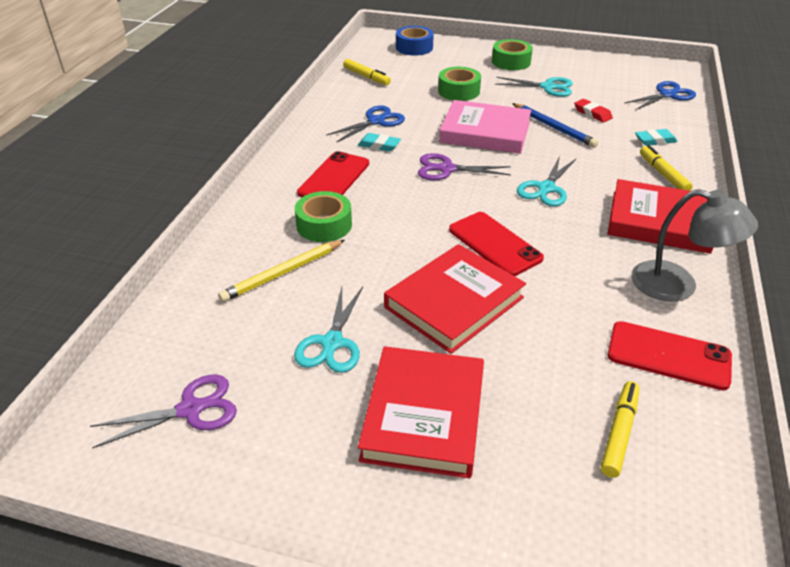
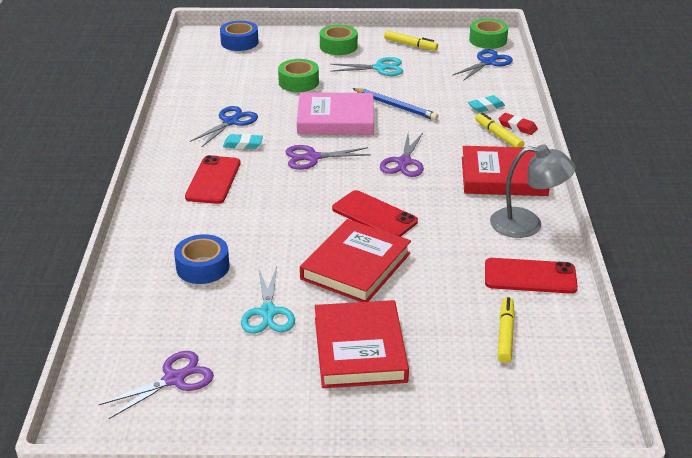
camera: 15 degrees left, 5 degrees down
(283, 273) = (203, 267): yellow pencil -> blue tape
(324, 225) = (222, 222): green tape -> green tape (488, 40)
(366, 77) = (204, 79): yellow marker -> yellow marker (410, 45)
(546, 188) = (404, 162): turquoise scissors -> purple scissors
(592, 113) = (426, 89): red eraser -> red eraser (517, 126)

